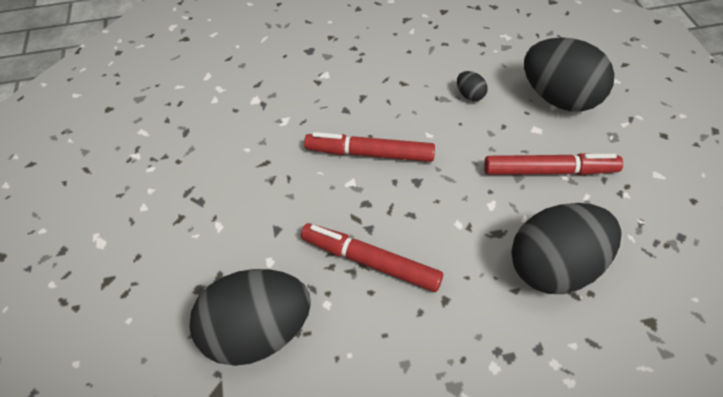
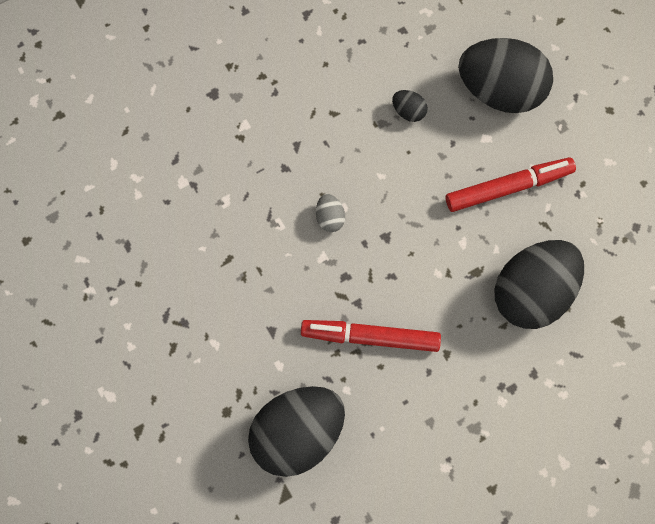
camera: 20 degrees left, 20 degrees up
(370, 154) = (330, 218): red marker -> grey egg

